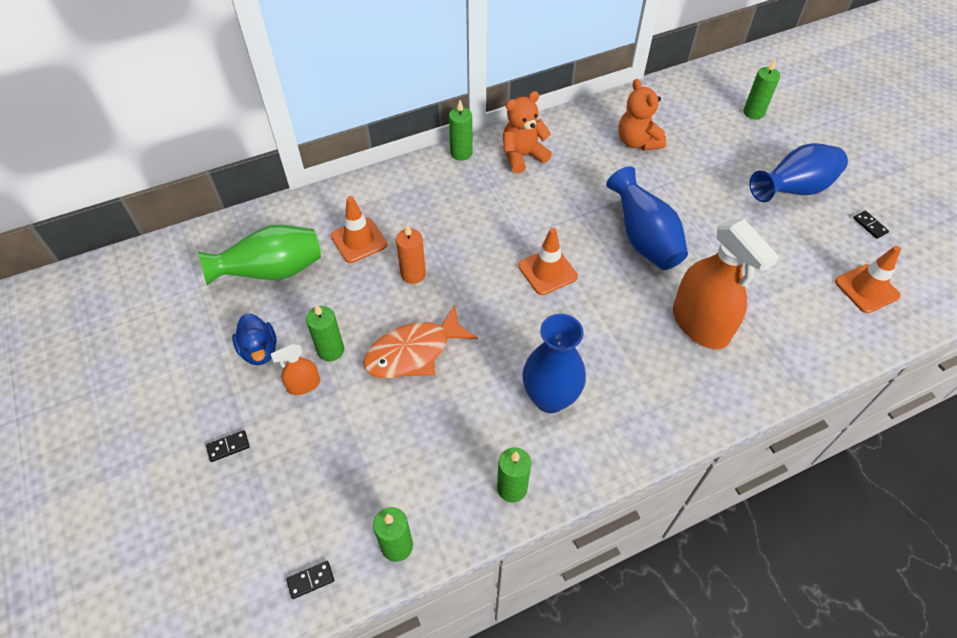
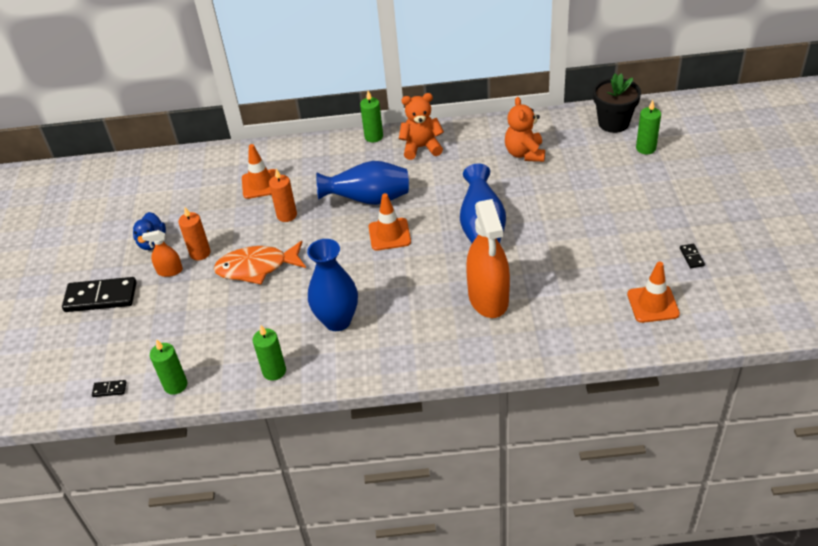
camera: 25 degrees right, 10 degrees down
(228, 447) = (101, 297): black domino -> black domino, size x2.34
(272, 272) = (188, 193): green vase -> none
(331, 350) = (200, 253): green candle -> orange candle
(705, 90) = (613, 123): none -> black flower pot
(793, 190) = (639, 216): blue vase -> blue vase (368, 200)

